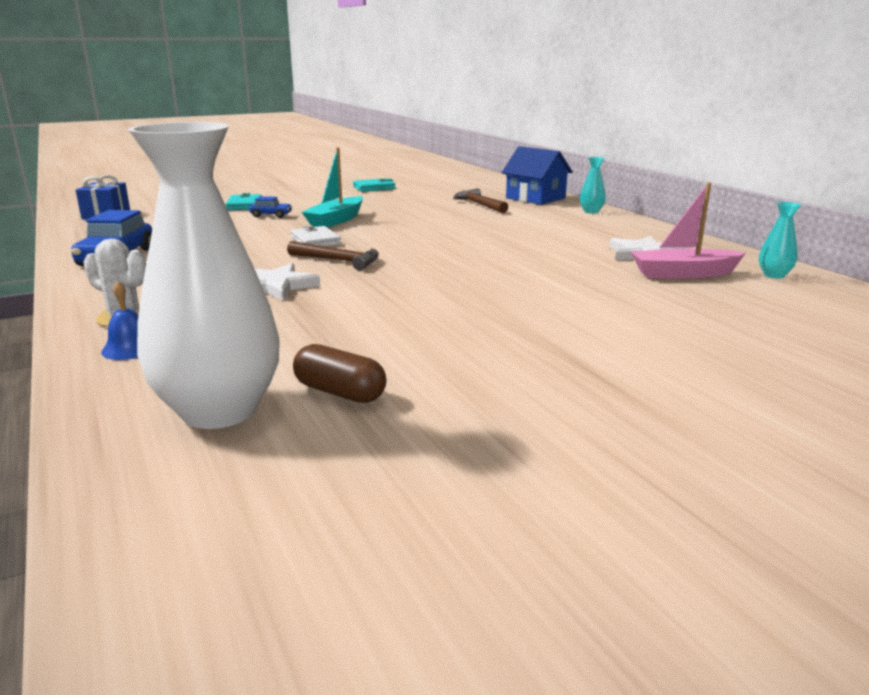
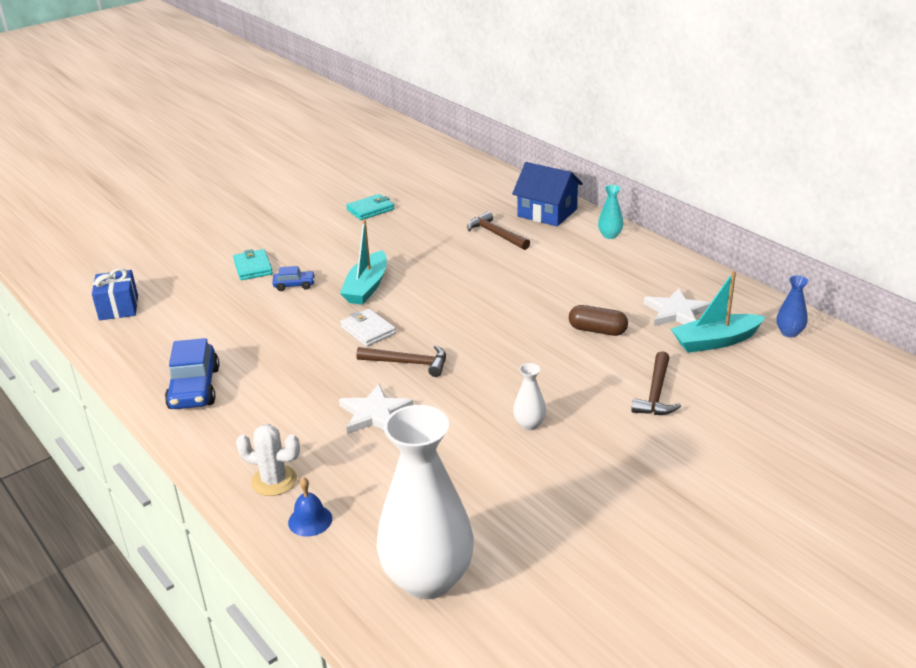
camera: 10 degrees left, 10 degrees up
(340, 392) = (503, 545): brown capsule -> brown capsule (597, 330)
(438, 307) = (529, 424): none -> white vase
(599, 300) = (656, 393): none -> brown hammer
(683, 274) = (715, 341): pink boat -> turquoise boat
(774, 275) = (789, 332): turquoise vase -> blue vase

